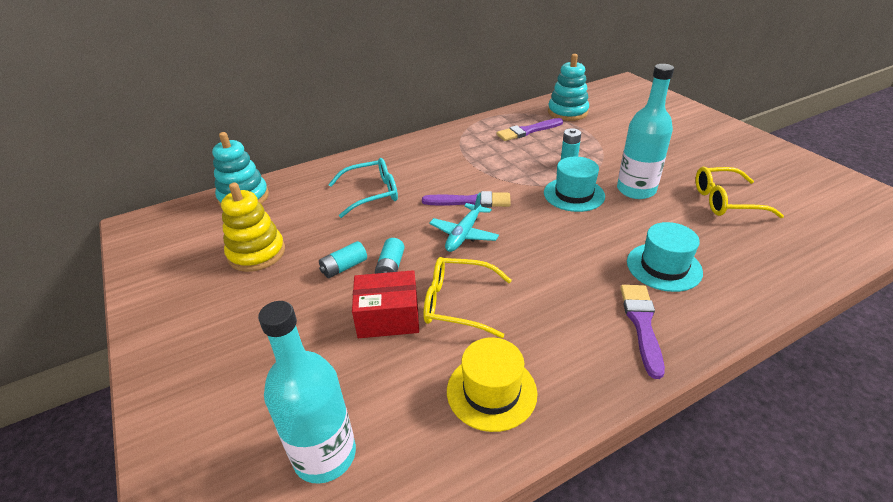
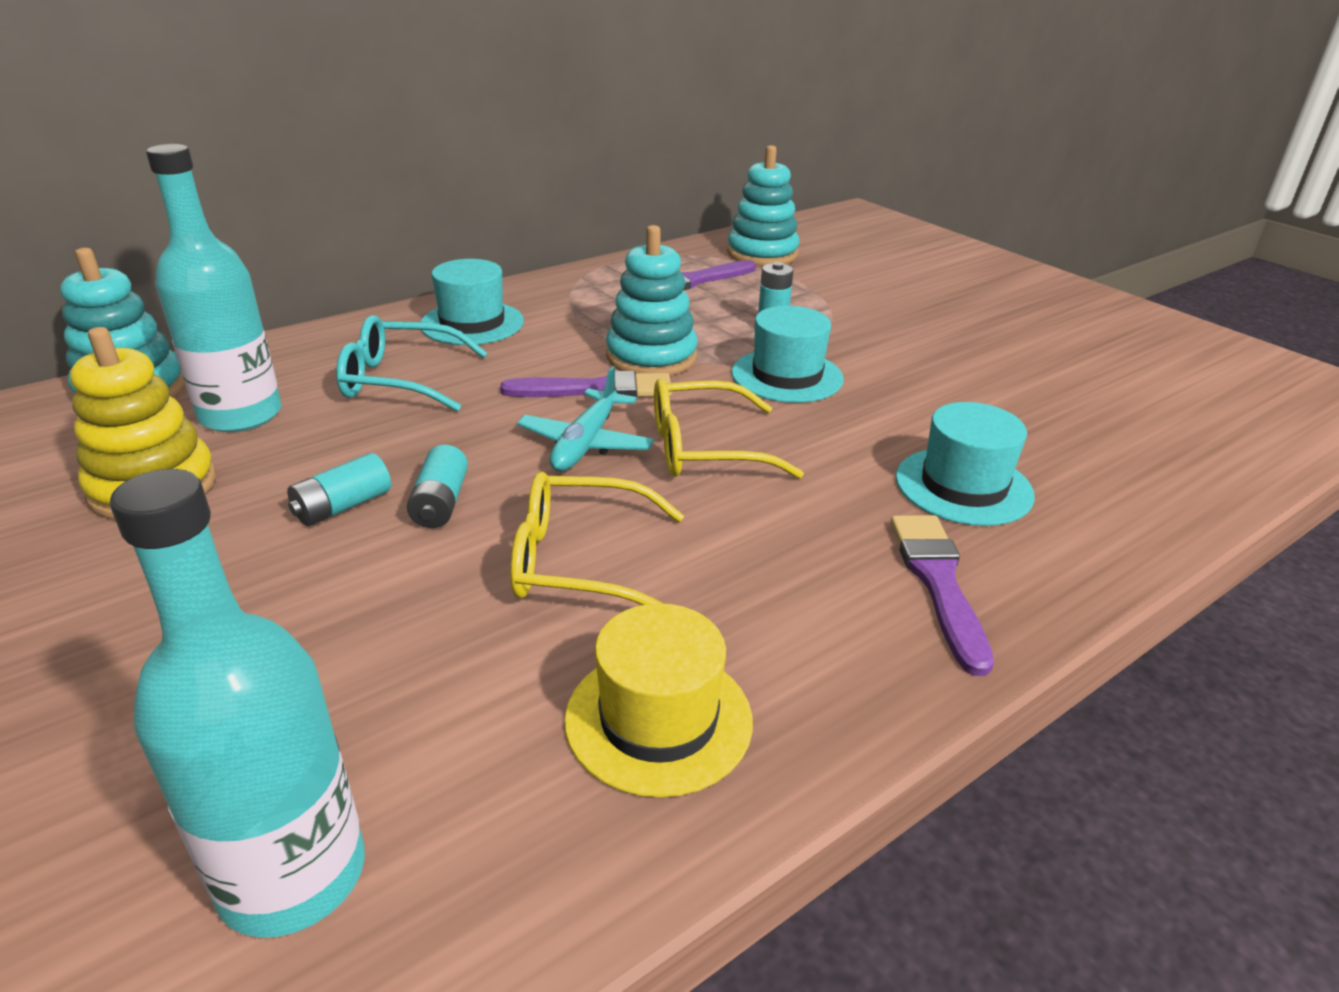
camera: 10 degrees left, 5 degrees down
(371, 193) = (400, 380): turquoise glasses -> turquoise glasses turned 150 degrees counterclockwise
(388, 317) = (436, 592): red box -> none
(408, 158) = (472, 323): none -> turquoise hat
(501, 181) = (651, 357): none -> turquoise stacking toy
(636, 190) = (896, 368): turquoise bottle -> turquoise bottle (240, 415)
(725, 201) = (1052, 382): yellow glasses -> yellow glasses (704, 448)

